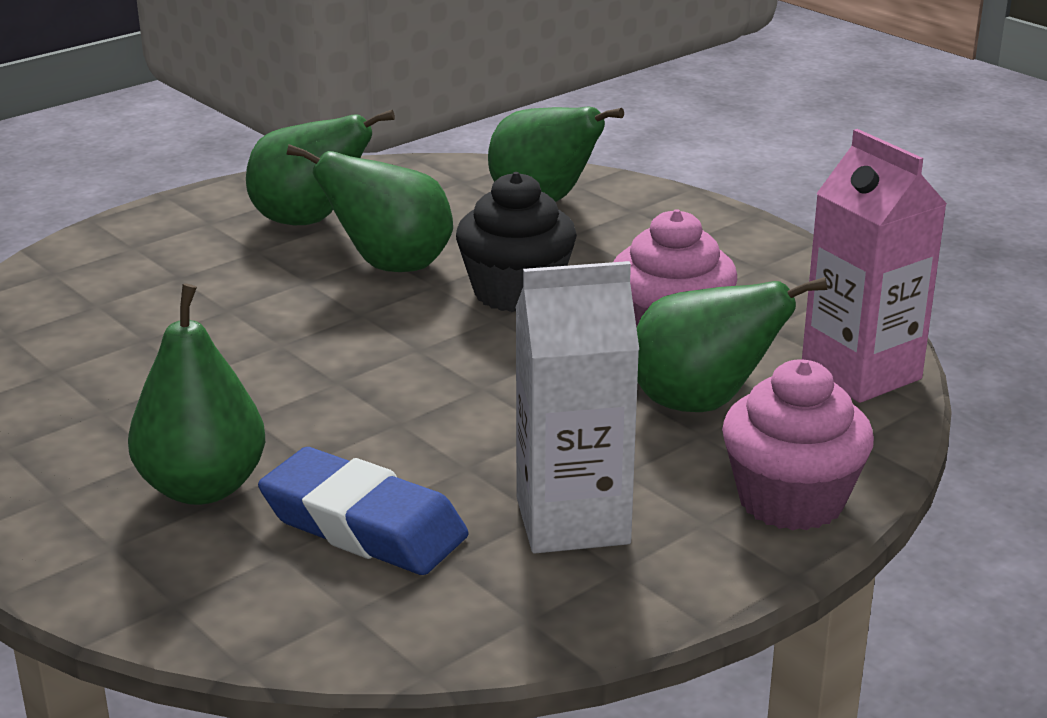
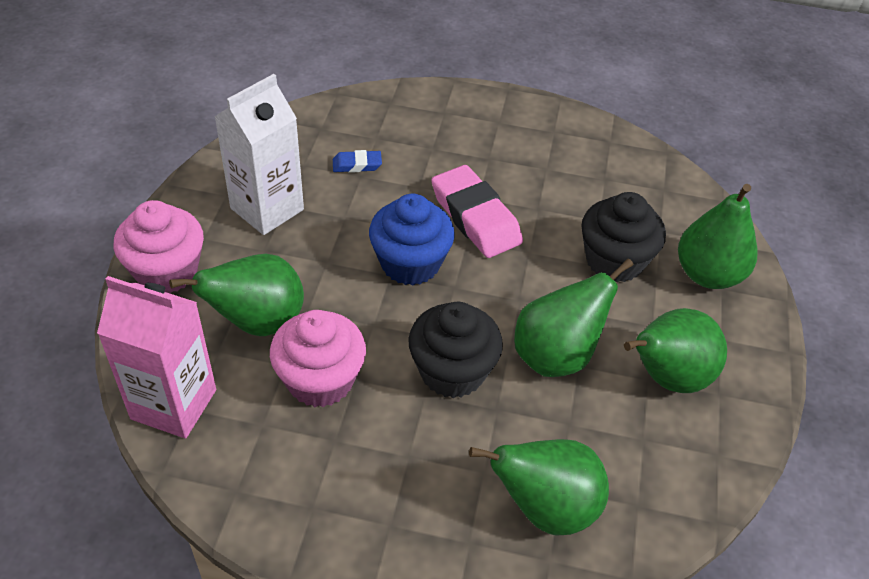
camera: 140 degrees right, 20 degrees up
(198, 302) = (614, 261): none -> black cupcake
(202, 488) = (446, 151): green pear -> green pear (708, 274)
(289, 397) = (475, 217): none -> pink eraser
(363, 525) = (357, 165): blue eraser -> blue eraser, size x0.48
(442, 386) = (410, 263): none -> blue cupcake

